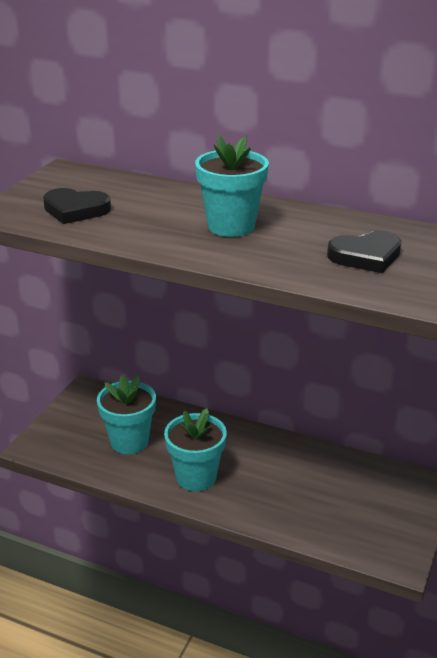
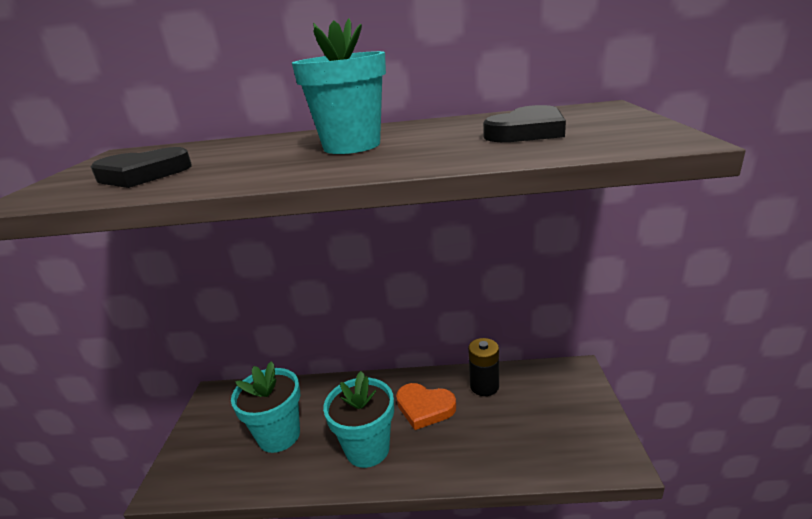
camera: 20 degrees left, 5 degrees down
(262, 463) = (424, 408): none -> orange heart
(328, 465) = (484, 386): none -> black battery

